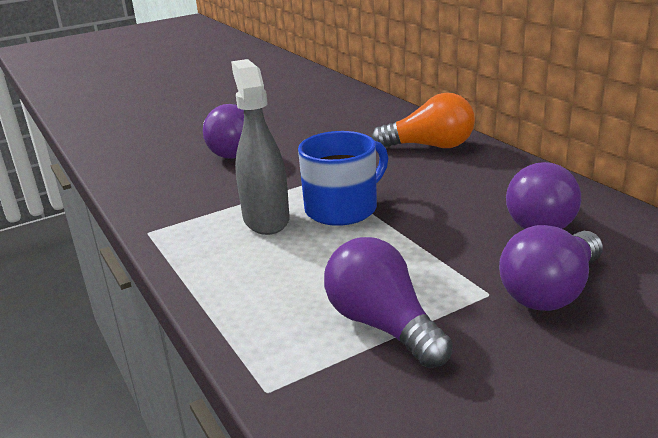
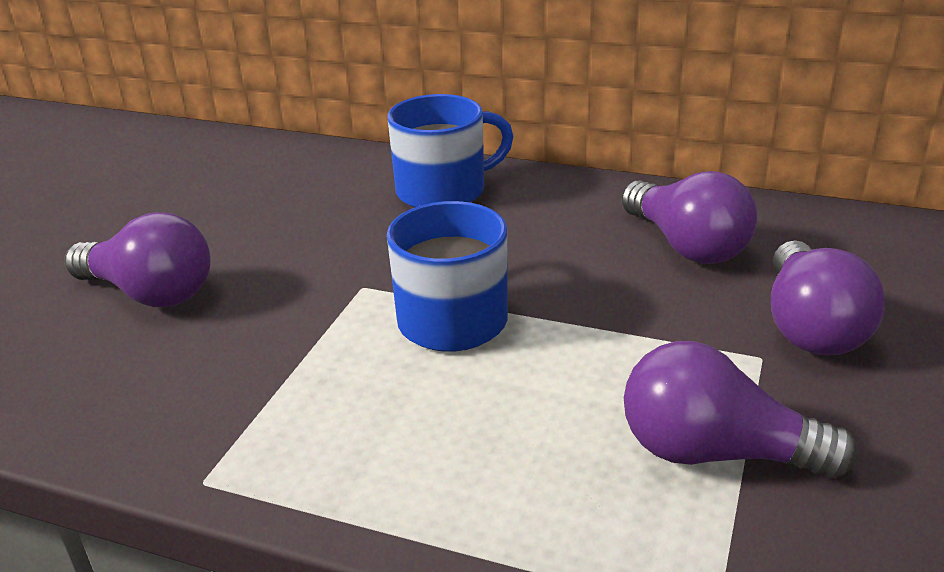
camera: 40 degrees left, 5 degrees up
(266, 219) = (369, 378): grey spray bottle -> none
(430, 146) = (443, 191): orange light bulb -> blue mug

